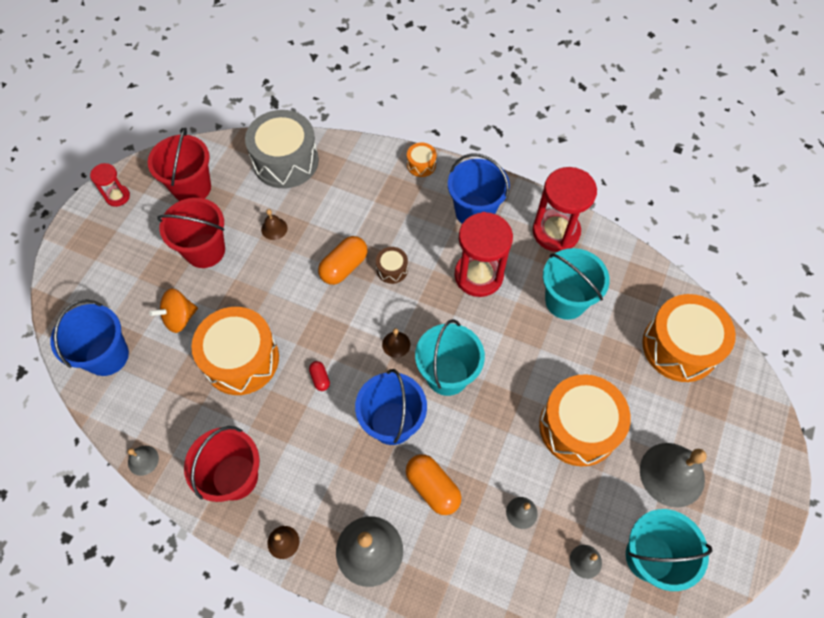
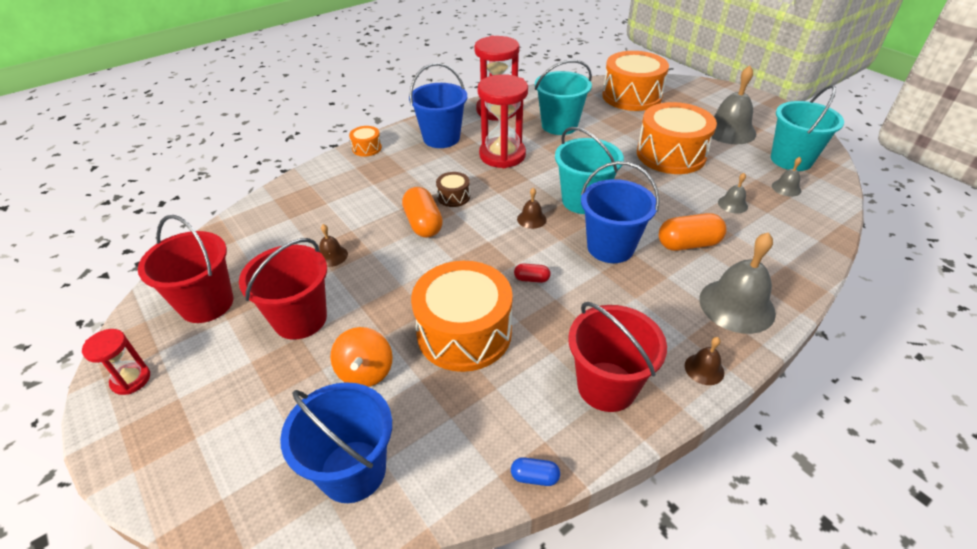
camera: 60 degrees left, 20 degrees down
(143, 460) = (534, 477): grey bell -> blue capsule
(285, 161) = (264, 222): grey drum -> none

